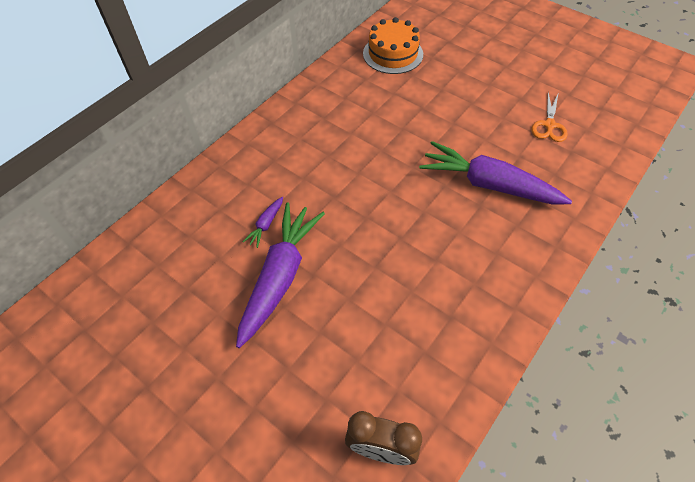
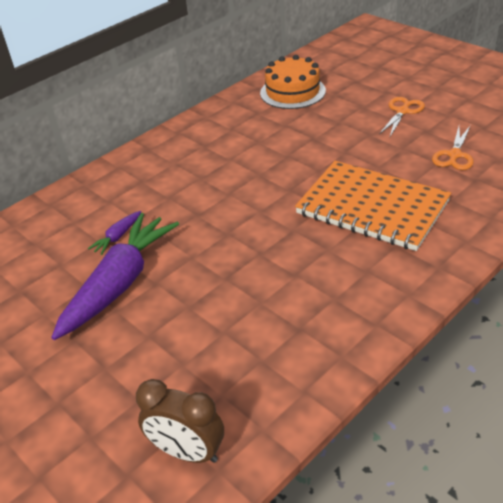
camera: 10 degrees right, 15 degrees down
(489, 184) = (372, 207): purple carrot -> orange notebook
(496, 76) = (402, 111): none -> orange scissors

